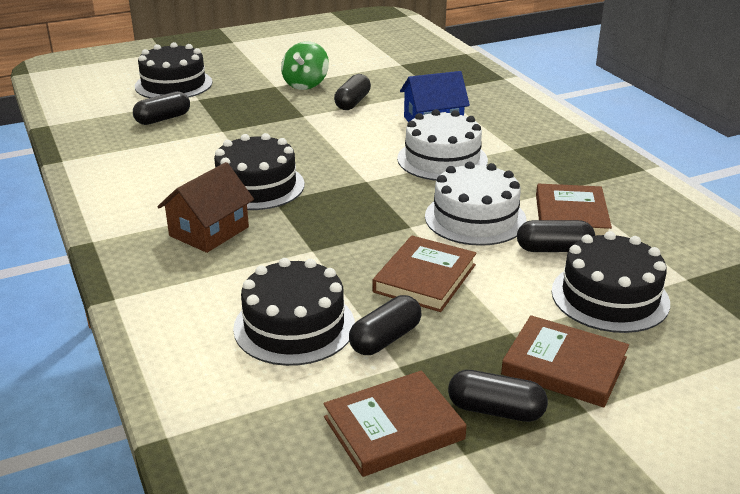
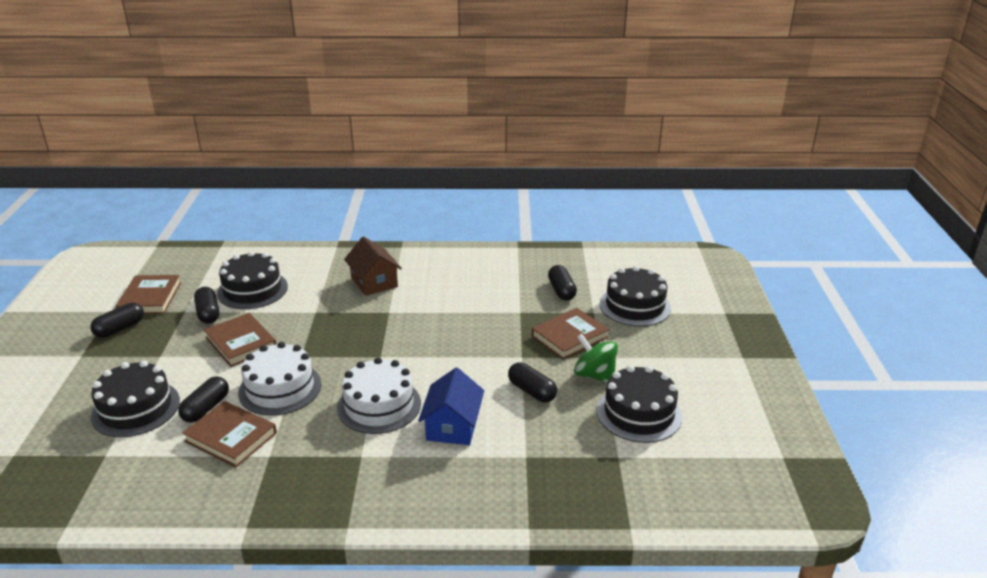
camera: 115 degrees right, 0 degrees up
(257, 186) = (416, 309): black cake -> black cake (639, 413)
(564, 366) = (114, 362): brown book -> brown book (569, 337)

